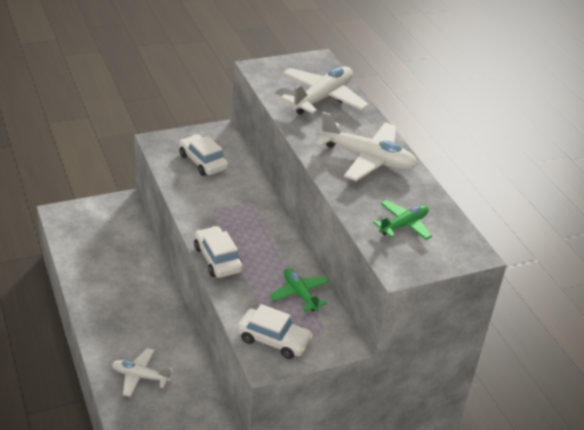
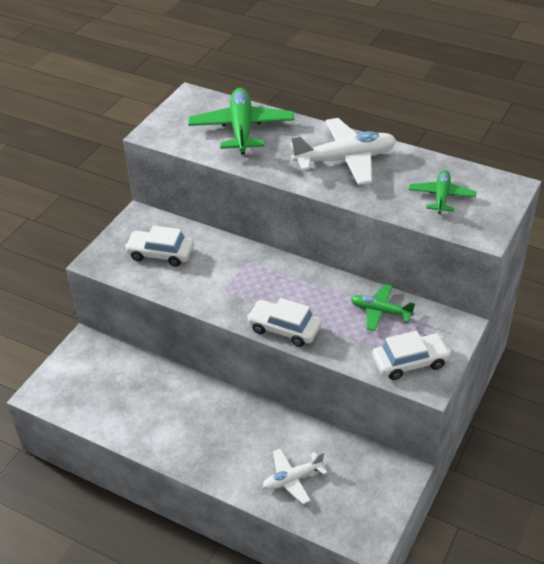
camera: 35 degrees left, 5 degrees up
(322, 98) = (241, 129): white plane -> green plane

